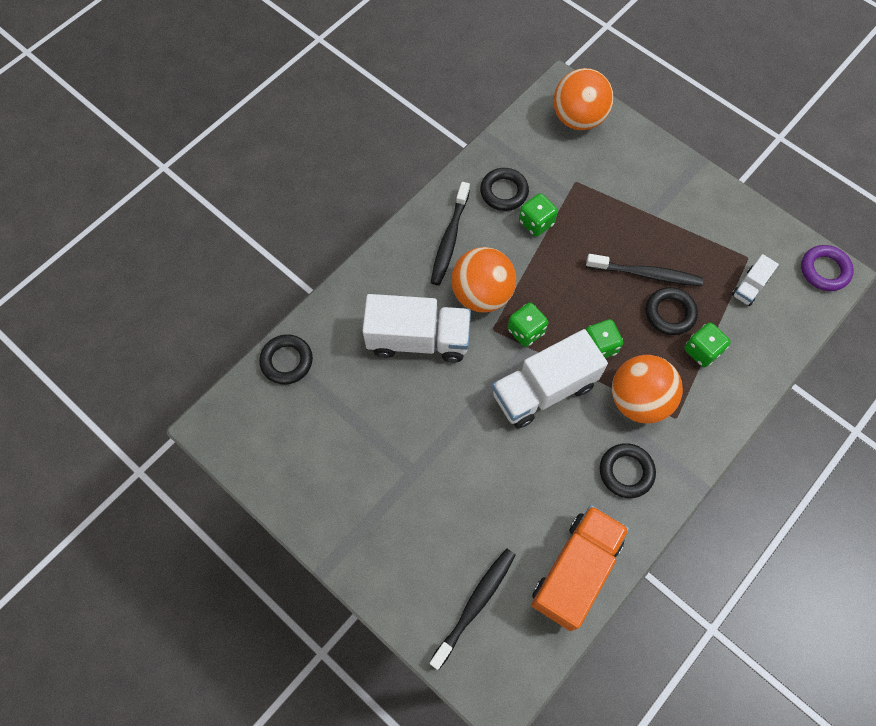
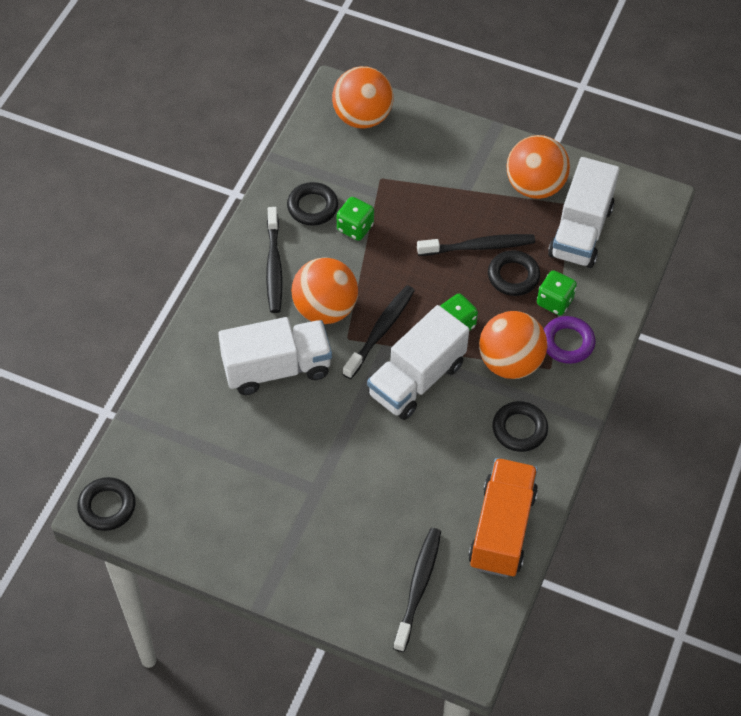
camera: 20 degrees left, 10 degrees down
(287, 361) = (151, 426): black ring -> black ring (107, 506)
(526, 331) = (380, 331): green dice -> black toothbrush
(719, 229) = (534, 186): none -> orange ball
(749, 287) = (580, 231): white truck -> white truck, size x2.11
(824, 270) = (645, 197): purple ring -> purple ring (567, 343)

